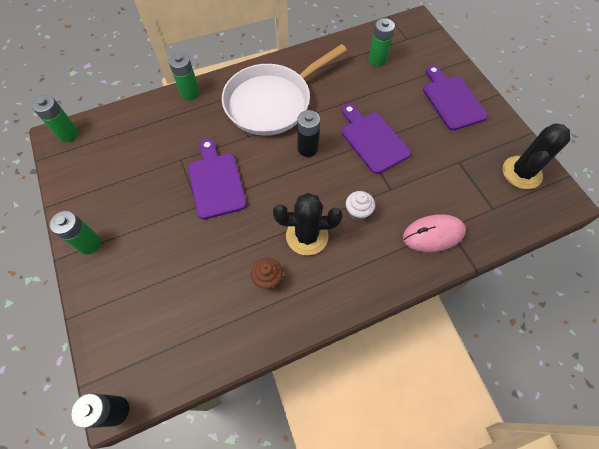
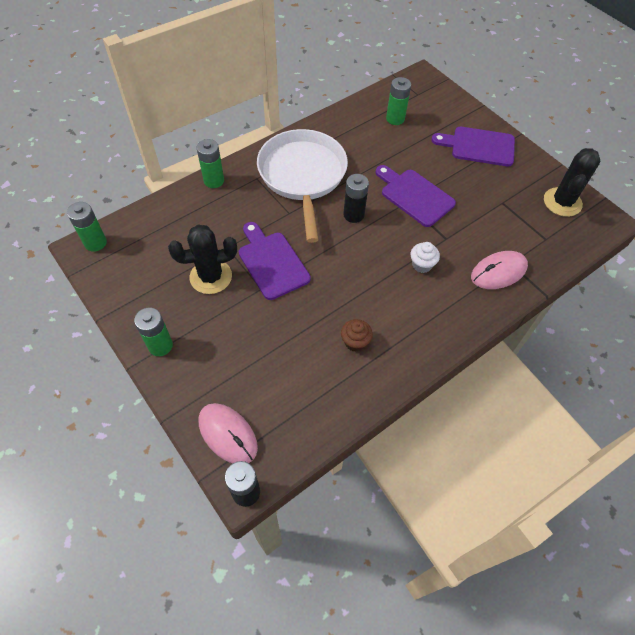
camera: 15 degrees left, 5 degrees down
(119, 346) = (228, 434): none -> pink mouse
(272, 102) = (303, 176): white pan -> white pan turned 135 degrees clockwise
(307, 236) = (380, 296): black cactus -> black cactus (211, 277)
(452, 100) = (479, 146): purple cutting board -> purple cutting board turned 45 degrees counterclockwise

